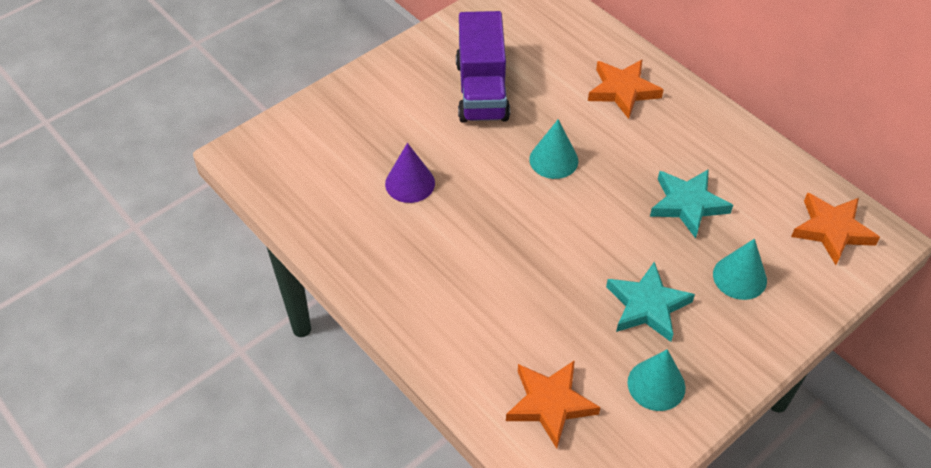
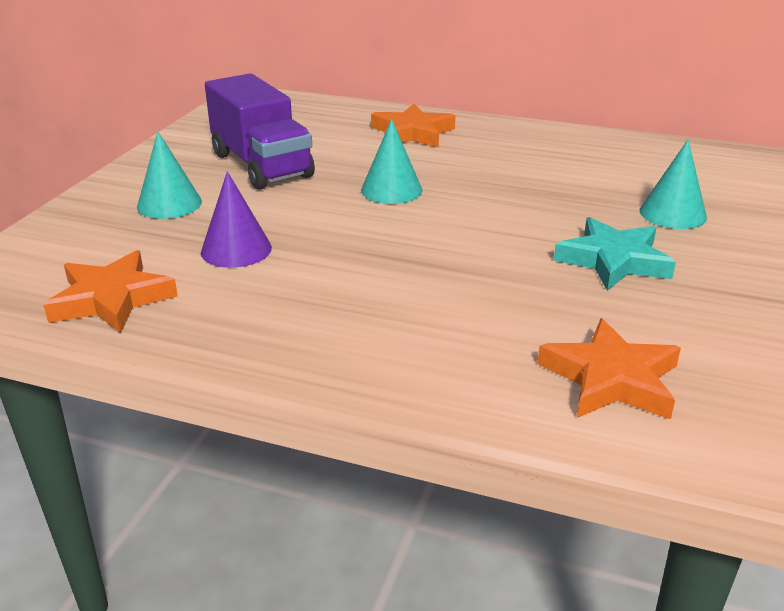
camera: 30 degrees left, 20 degrees down
(656, 385) = (702, 317): turquoise cone -> turquoise cone (169, 204)
(687, 204) = (562, 183): turquoise star -> none
(832, 230) = (707, 163): orange star -> orange star (112, 299)

